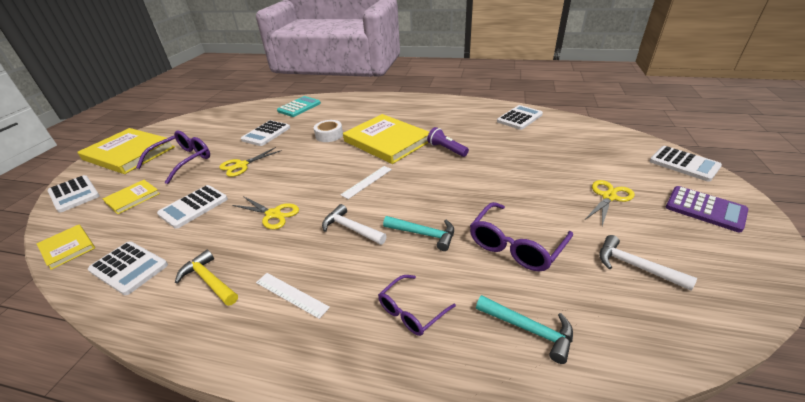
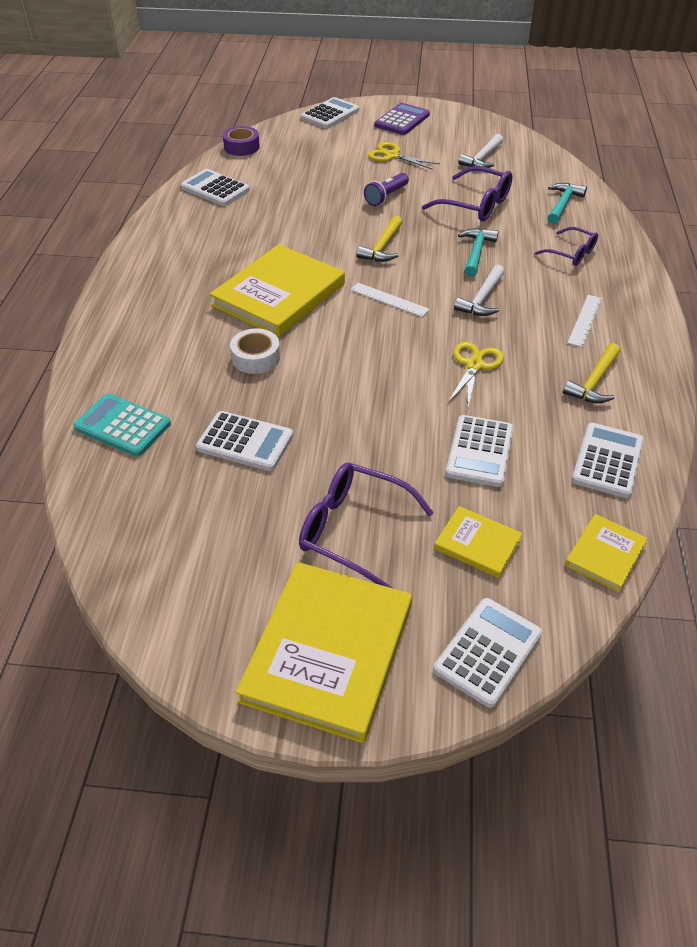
camera: 100 degrees left, 10 degrees up
(194, 207) = (480, 451): white calculator -> white calculator turned 75 degrees clockwise
(242, 165) = (361, 438): yellow scissors -> none
(438, 182) = (382, 247): none -> yellow hammer
(446, 149) = (303, 243): purple flashlight -> purple flashlight (386, 197)
(589, 125) = (241, 147): none -> purple tape

